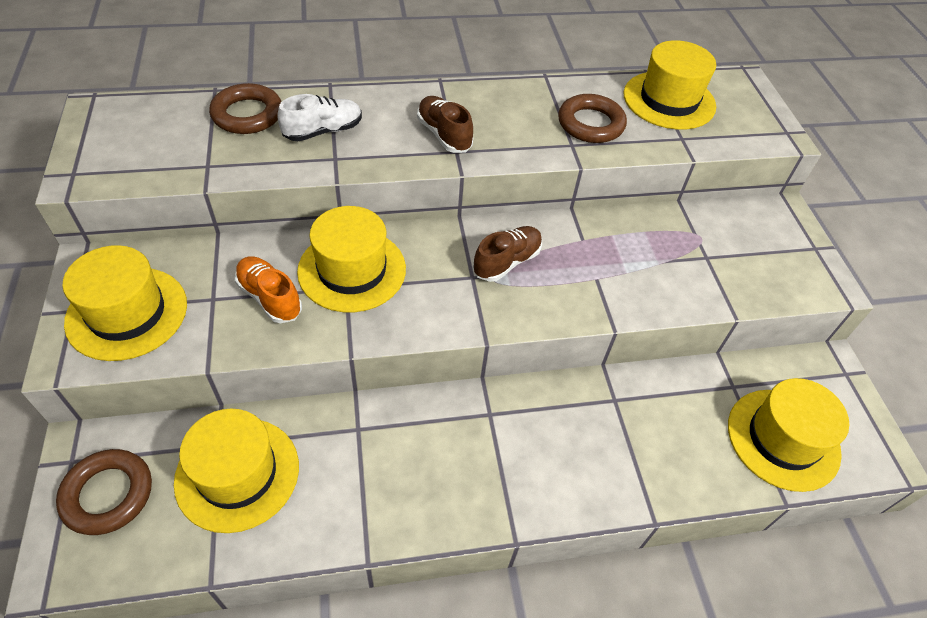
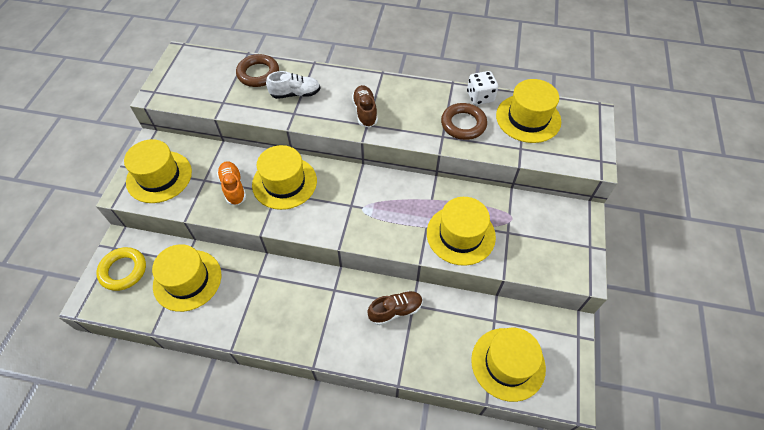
camera: 25 degrees right, 5 degrees up
(108, 494) = (123, 270): brown ring -> yellow ring
(507, 262) = (376, 201): brown shoe -> brown shoe (395, 310)
(592, 86) = (480, 97): none -> white dice
(648, 276) = (460, 235): none -> yellow hat

